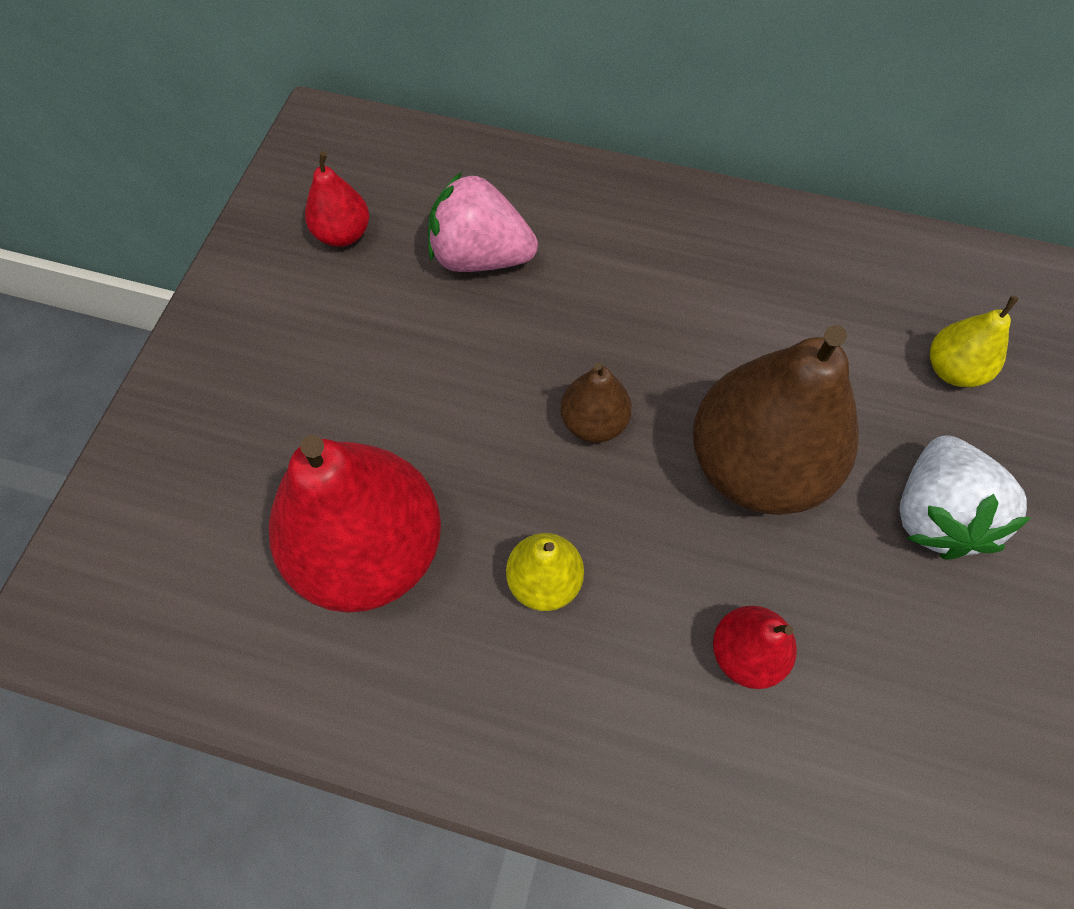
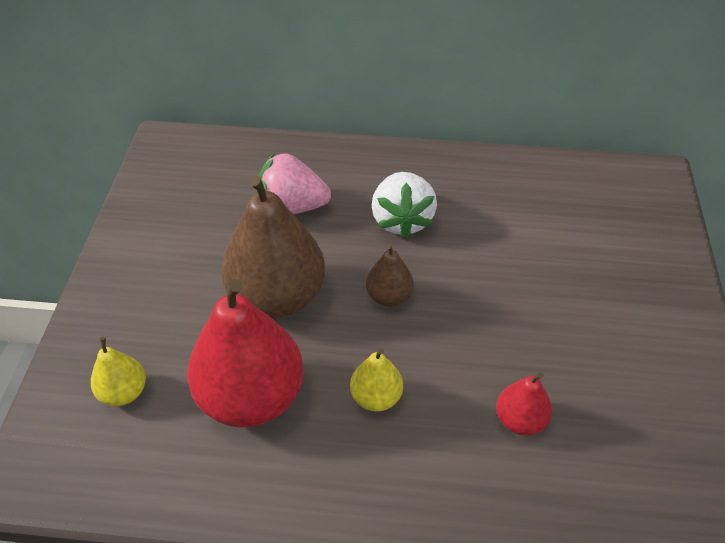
camera: 10 degrees left, 15 degrees down
(343, 234) = (194, 205): red pear -> none
(756, 465) = (501, 307): brown pear -> brown pear (277, 297)
(934, 514) = (622, 319): white strawberry -> white strawberry (402, 220)
(952, 370) = (614, 234): yellow pear -> yellow pear (124, 392)

